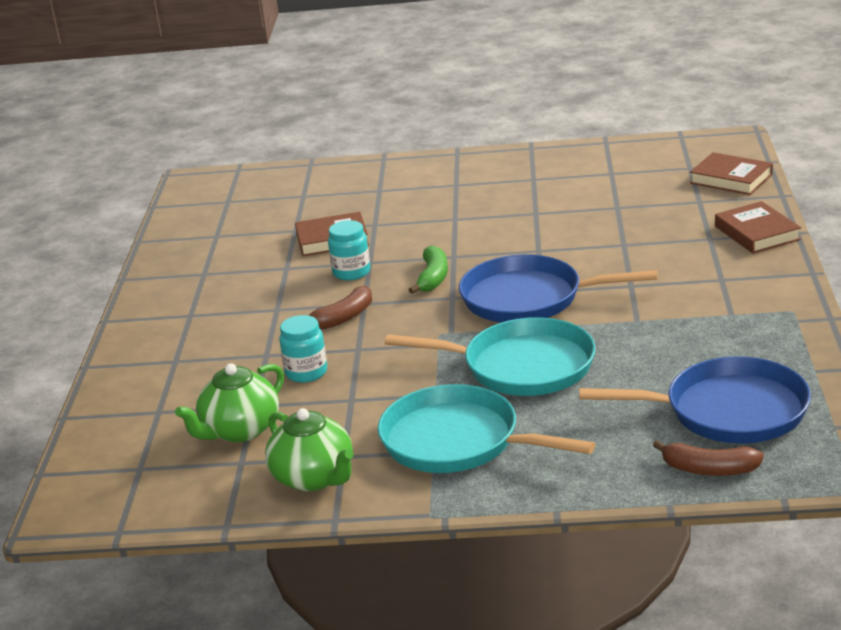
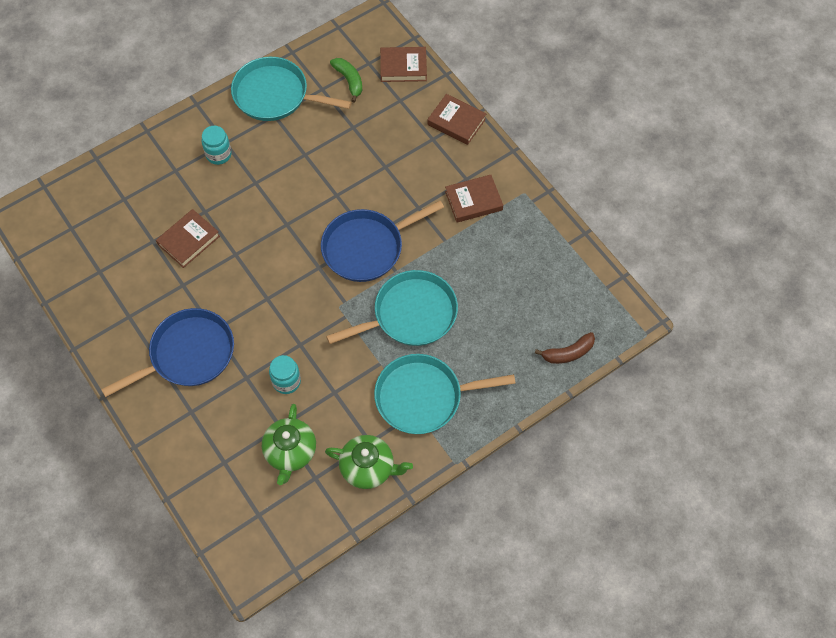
camera: 40 degrees left, 35 degrees up
(343, 318) = (265, 319): brown banana -> none
(351, 272) = (232, 270): turquoise jar -> turquoise jar (218, 154)
(433, 278) = (291, 253): green banana -> green banana (349, 81)
(551, 166) = (275, 95): none -> turquoise pan
(712, 299) = (473, 201): none -> brown book
(729, 411) = (547, 300): blue pan -> blue pan (188, 354)

